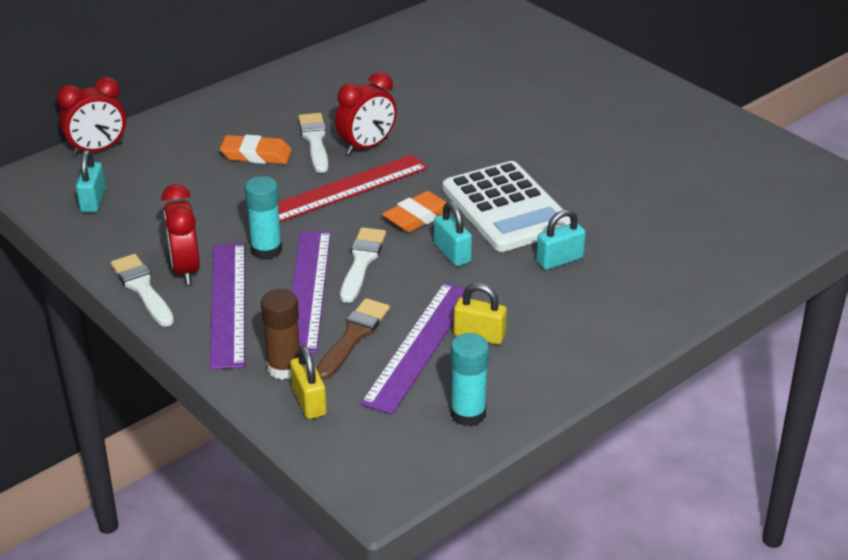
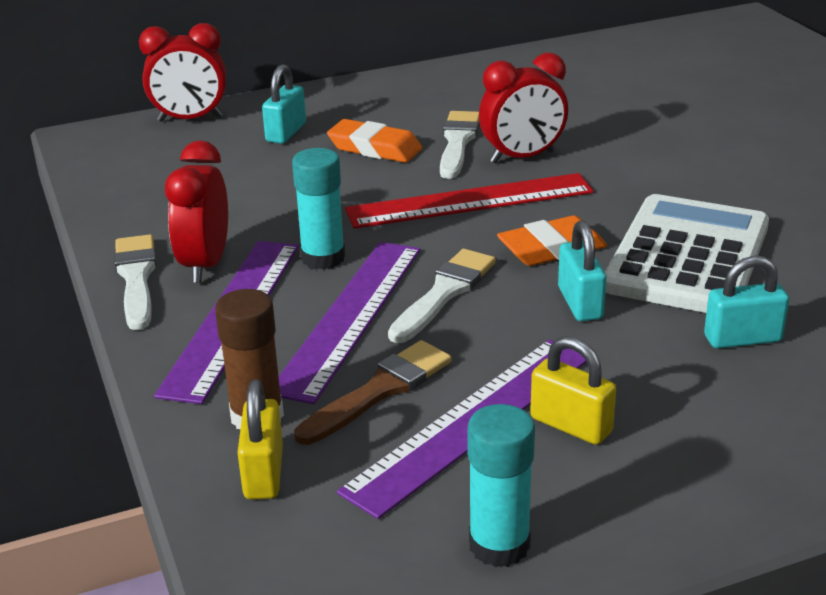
camera: 20 degrees right, 5 degrees down
(93, 201) = (147, 171): turquoise padlock -> turquoise padlock (286, 133)
(507, 208) = (687, 257): white calculator -> white calculator turned 150 degrees counterclockwise

